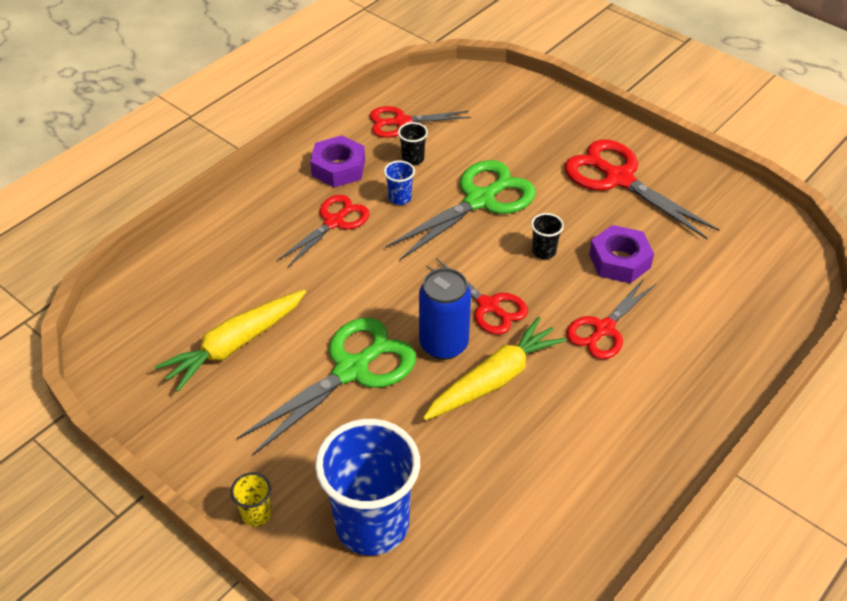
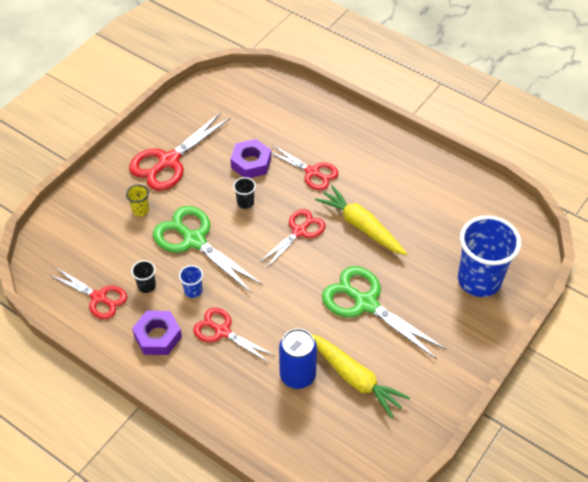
camera: 95 degrees left, 5 degrees up
(256, 514) = (486, 341): yellow cup -> yellow cup (140, 210)
(401, 122) = (99, 298): red scissors -> red scissors turned 45 degrees counterclockwise
(443, 344) = (336, 254): blue can -> blue can (297, 375)

